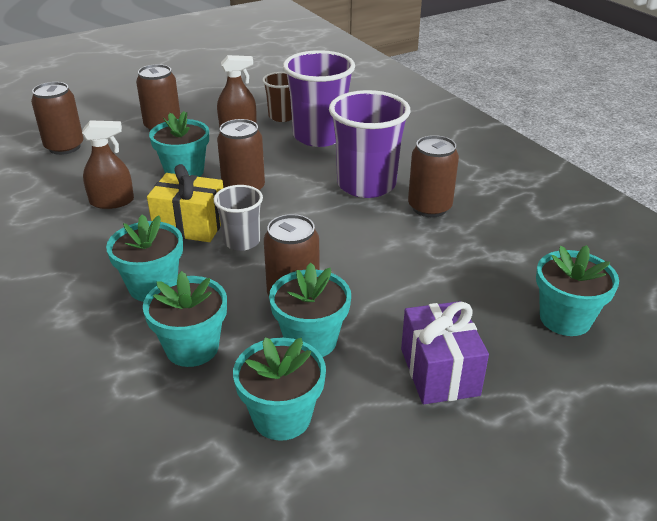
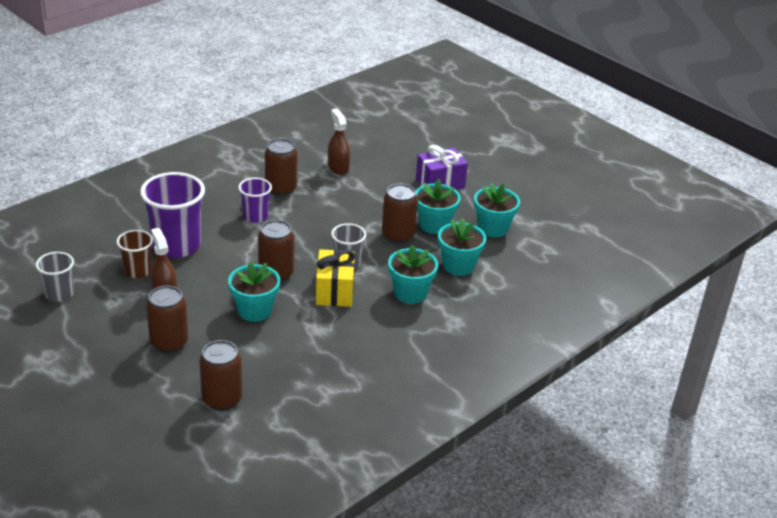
camera: 105 degrees left, 0 degrees up
(112, 201) = (312, 340): brown spray bottle -> brown spray bottle (338, 167)
(262, 85) = (59, 294): none -> grey cup
(366, 185) = (255, 216): purple cup -> purple cup, size x0.55
(565, 319) = (382, 146): turquoise flower pot -> none

